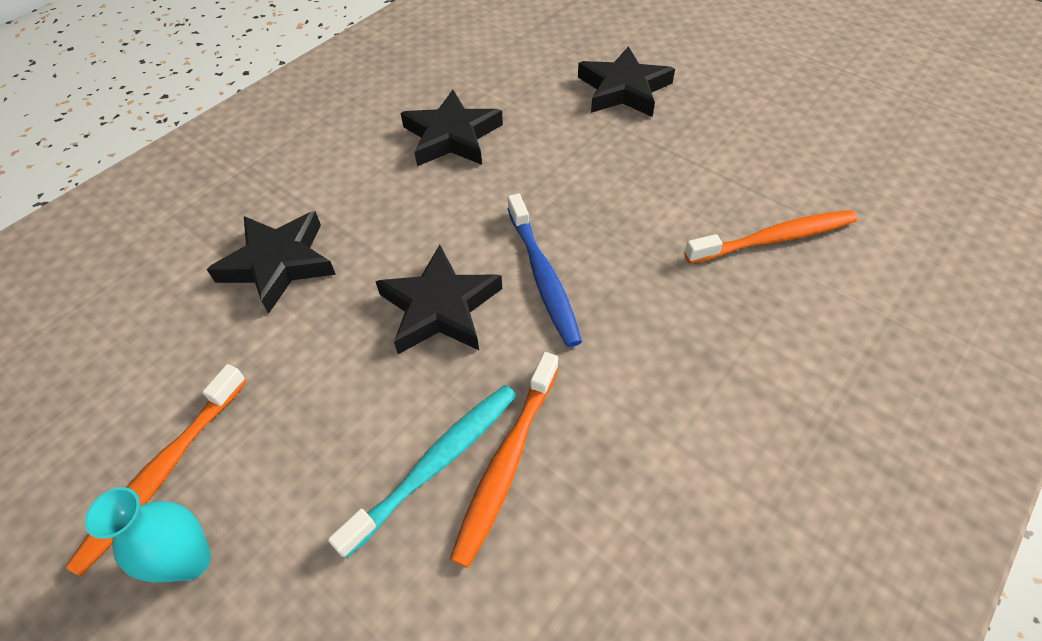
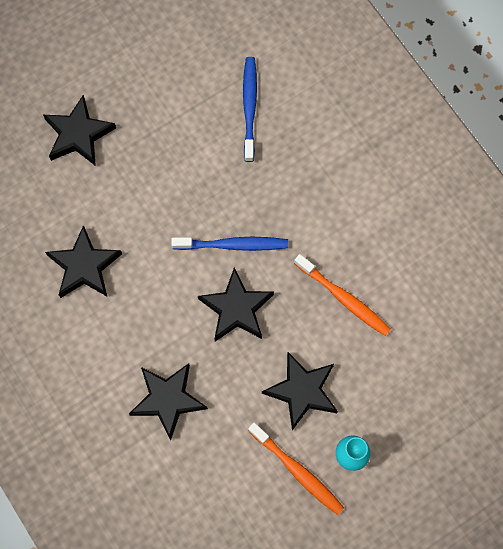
camera: 75 degrees left, 20 degrees up
(314, 440) = (302, 391): none -> black star
(436, 463) = (334, 332): turquoise toothbrush -> none
(774, 239) = (249, 107): orange toothbrush -> blue toothbrush

